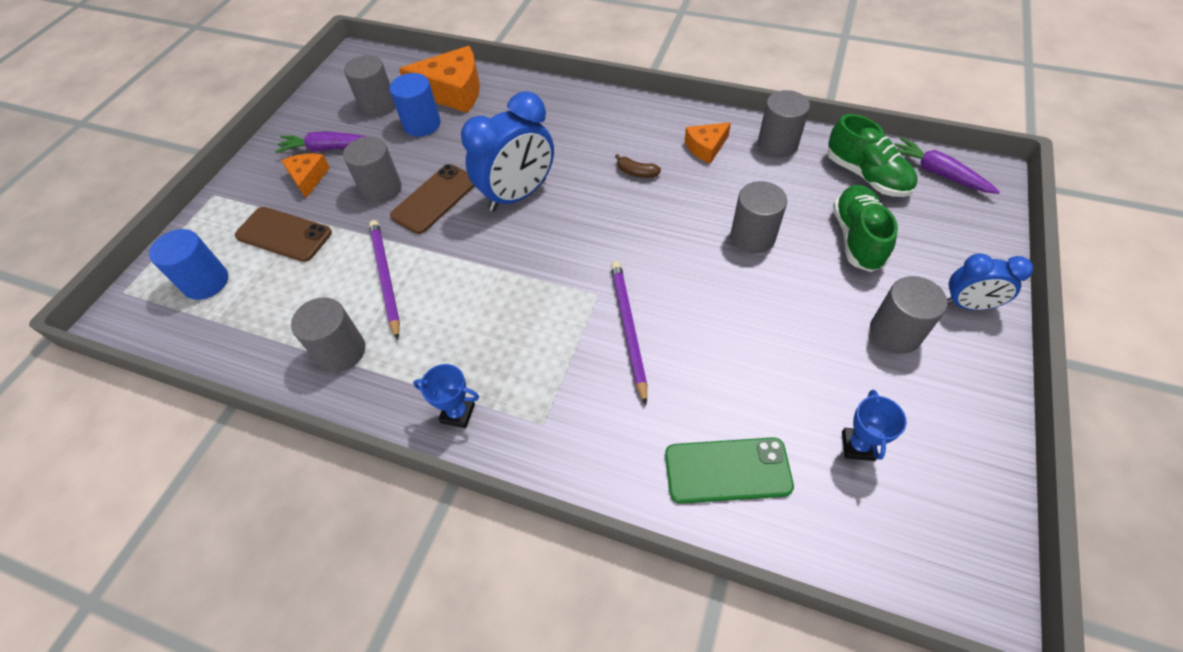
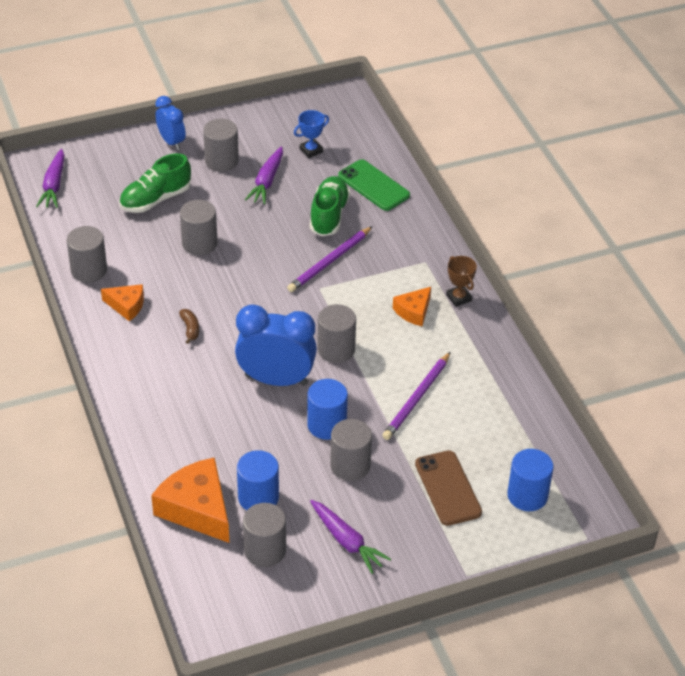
camera: 135 degrees left, 10 degrees down
(308, 178) = (387, 524): orange cheese -> orange cheese (413, 311)
(341, 351) = (485, 377): grey cylinder -> grey cylinder (336, 349)
(435, 199) = (327, 425): brown phone -> blue cylinder
(458, 413) = (458, 298): blue trophy -> brown trophy
(821, 355) = (267, 181): none -> purple carrot
(866, 176) = (87, 215): green shoe -> green shoe (329, 215)

